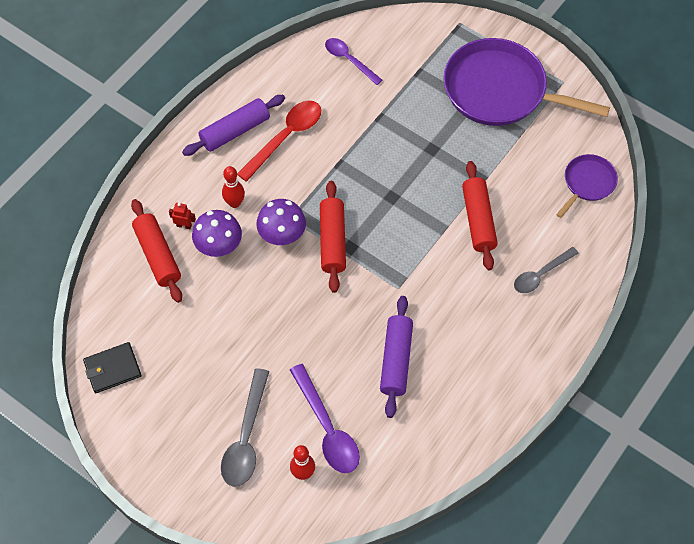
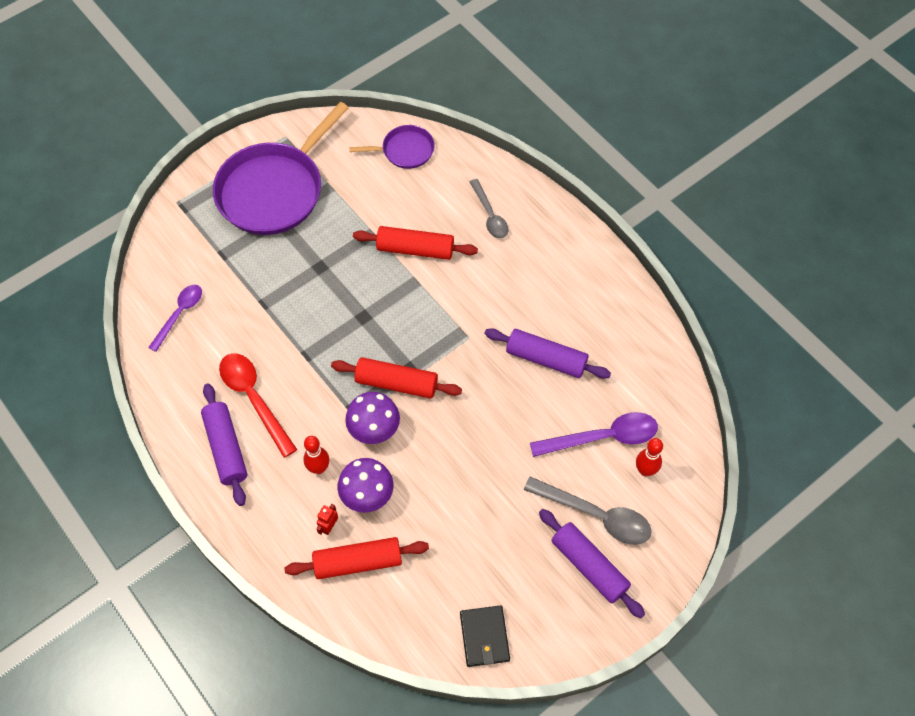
camera: 75 degrees left, 0 degrees up
(195, 441) = (589, 566): none -> purple rolling pin
(349, 60) = (179, 314): purple spoon -> purple spoon turned 150 degrees clockwise
(587, 183) = (405, 150): purple pan -> purple pan turned 120 degrees clockwise

